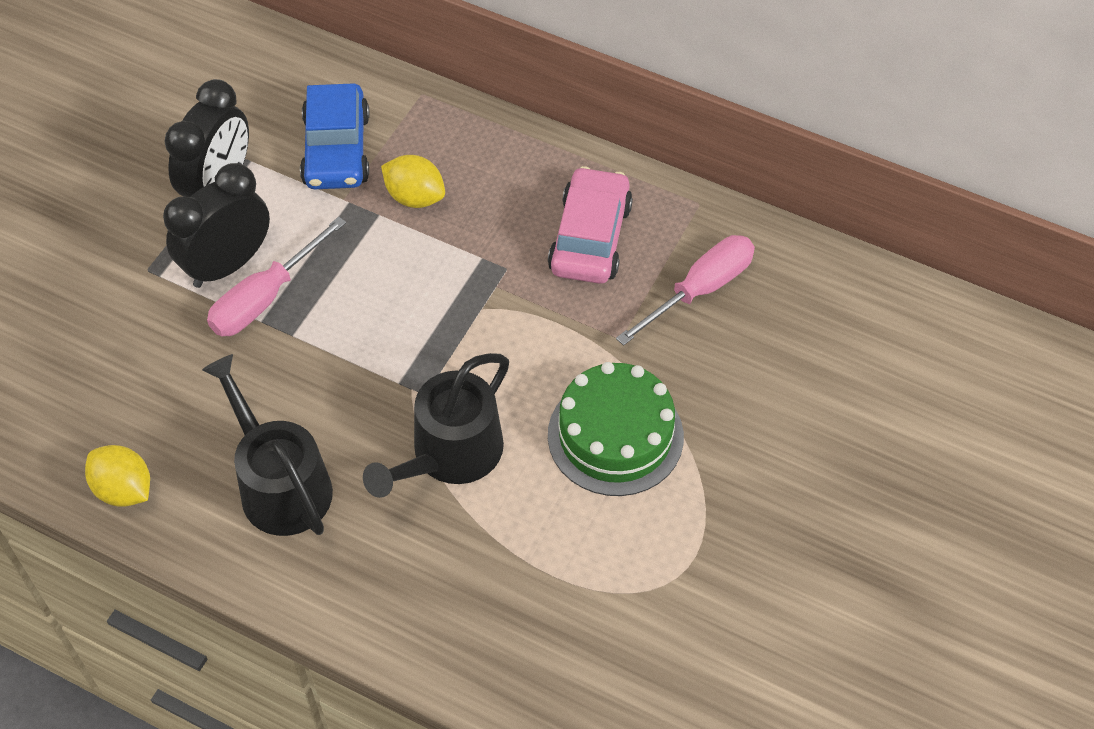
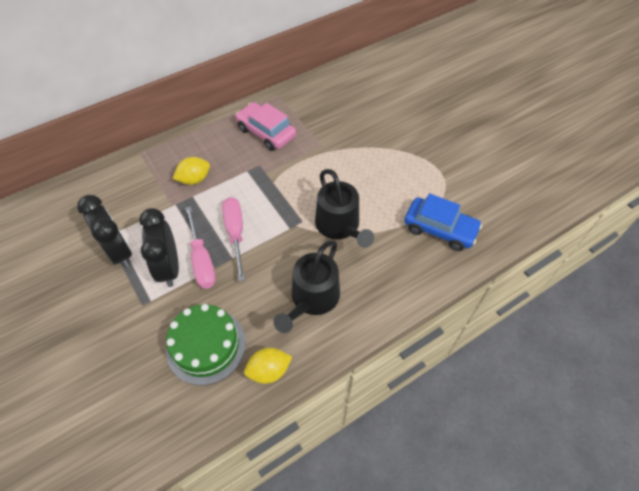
camera: 60 degrees left, 0 degrees up
(280, 485) = (312, 298): black watering can -> black watering can turned 60 degrees counterclockwise
(336, 150) = (141, 196): blue car -> blue car (440, 229)
(615, 436) = (367, 167): green cake -> green cake (206, 346)
(699, 290) = (318, 112): pink screwdriver -> pink screwdriver (235, 234)

